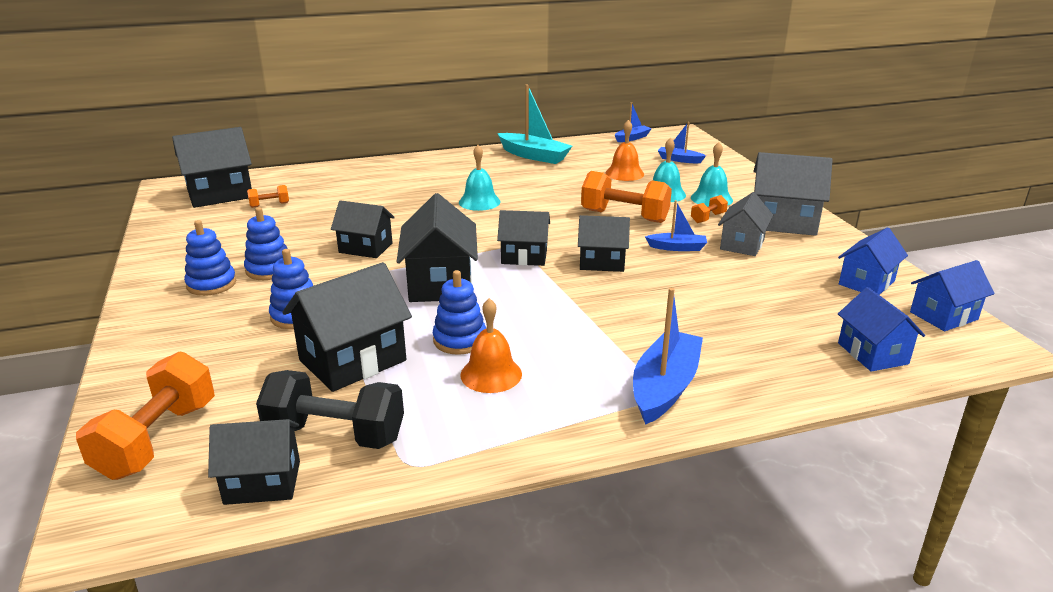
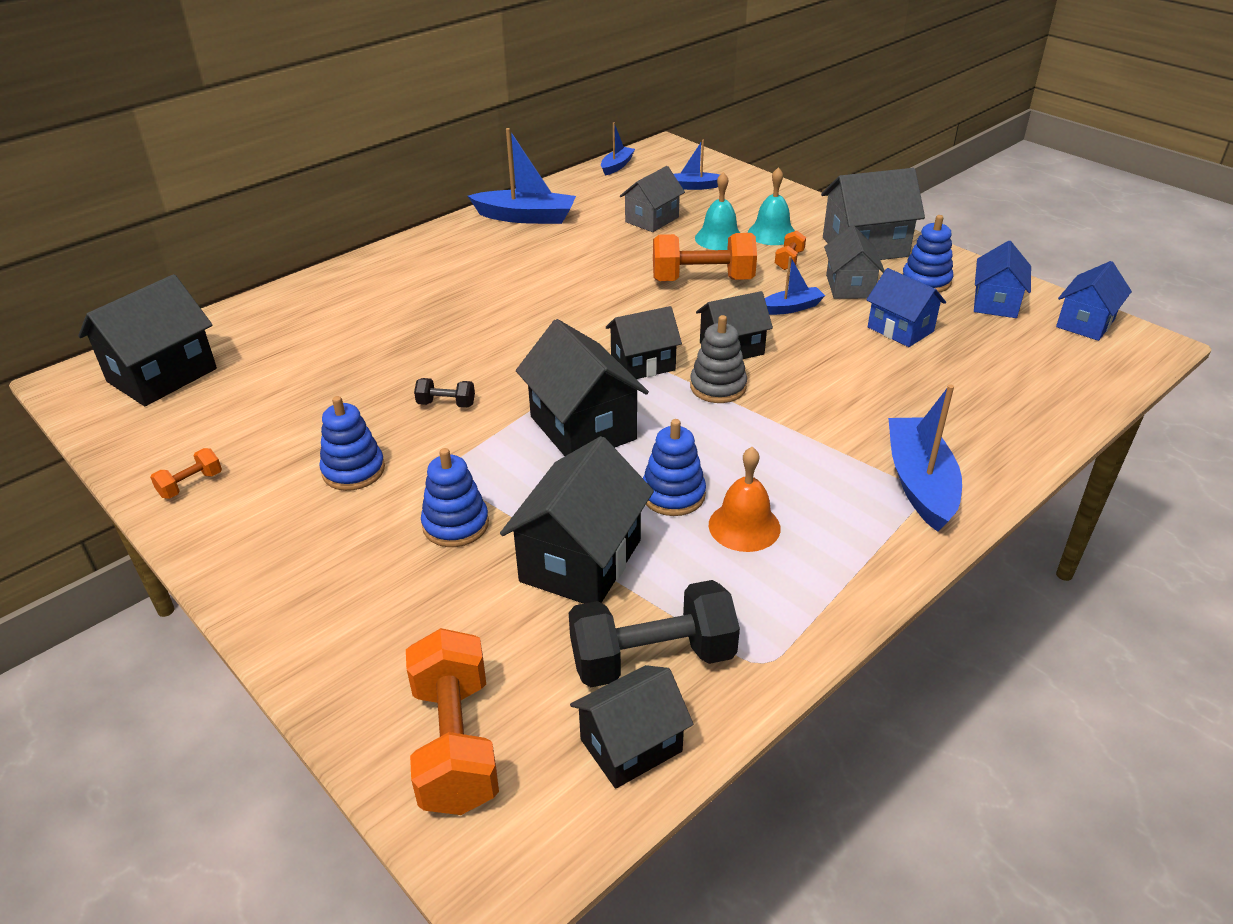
camera: 25 degrees left, 10 degrees up
(211, 284) = (297, 514): blue stacking toy -> blue stacking toy (926, 281)
(269, 205) = (253, 374): orange dumbbell -> orange dumbbell (191, 485)
(365, 248) = (446, 404): black house -> black dumbbell
(479, 202) = (522, 301): turquoise bell -> none
(534, 156) = (526, 217): turquoise boat -> blue boat
(565, 283) = (718, 387): none -> grey stacking toy
(624, 173) = (652, 219): orange bell -> grey house
(872, 353) = (1061, 384): blue house -> blue house (900, 329)

